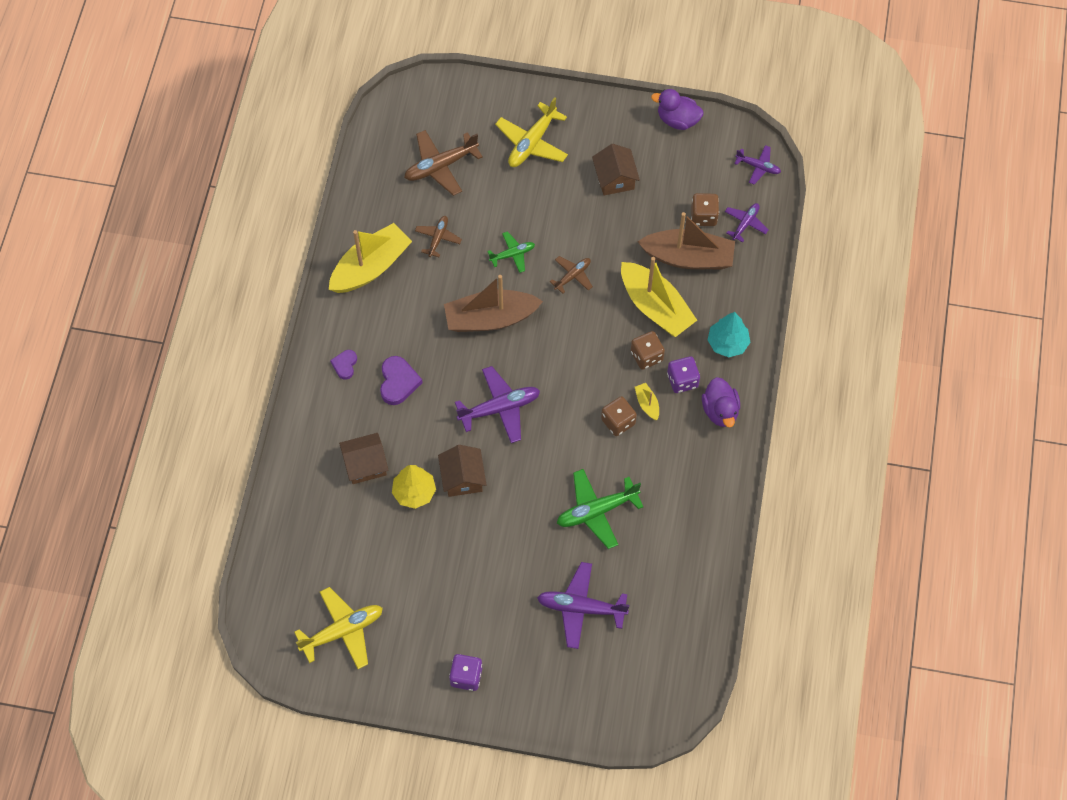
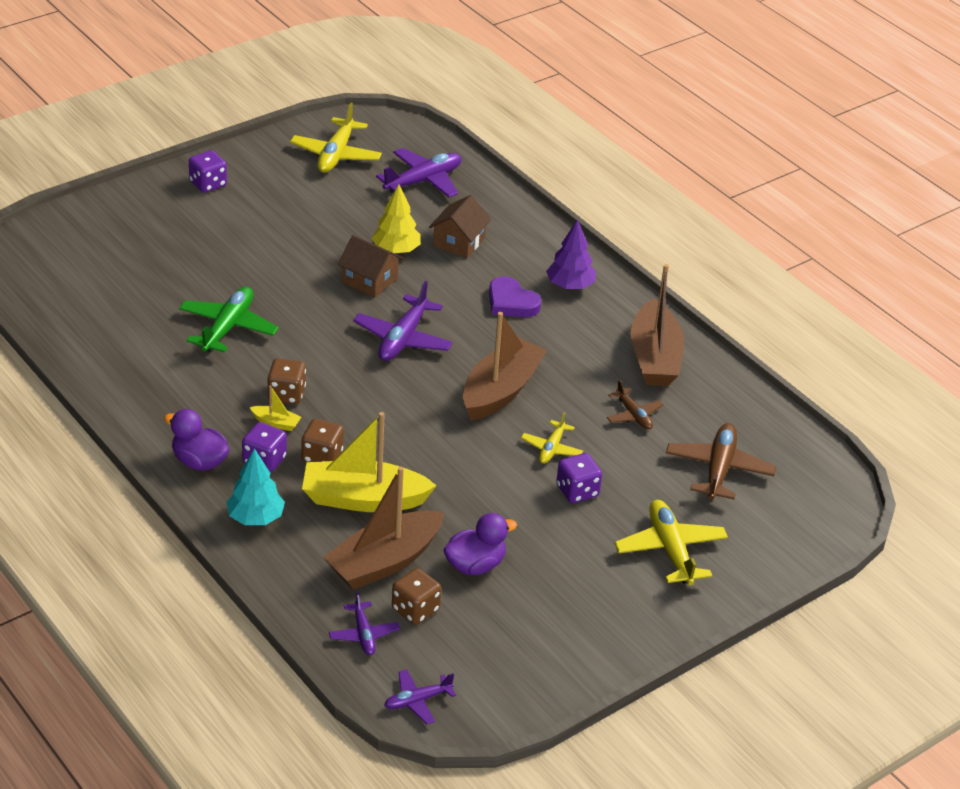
camera: 130 degrees right, 25 degrees down
(345, 365) = (570, 286): purple heart -> purple tree
(371, 267) = (654, 357): yellow boat -> brown boat
(512, 254) = (551, 448): green plane -> yellow plane
(534, 216) = (577, 491): none -> purple dice
(572, 276) = (474, 470): brown plane -> none
(581, 608) = (164, 266): purple plane -> purple plane (423, 181)
(615, 178) = (548, 578): brown house -> none
(677, 120) = (562, 682): purple duck -> purple duck (475, 565)

